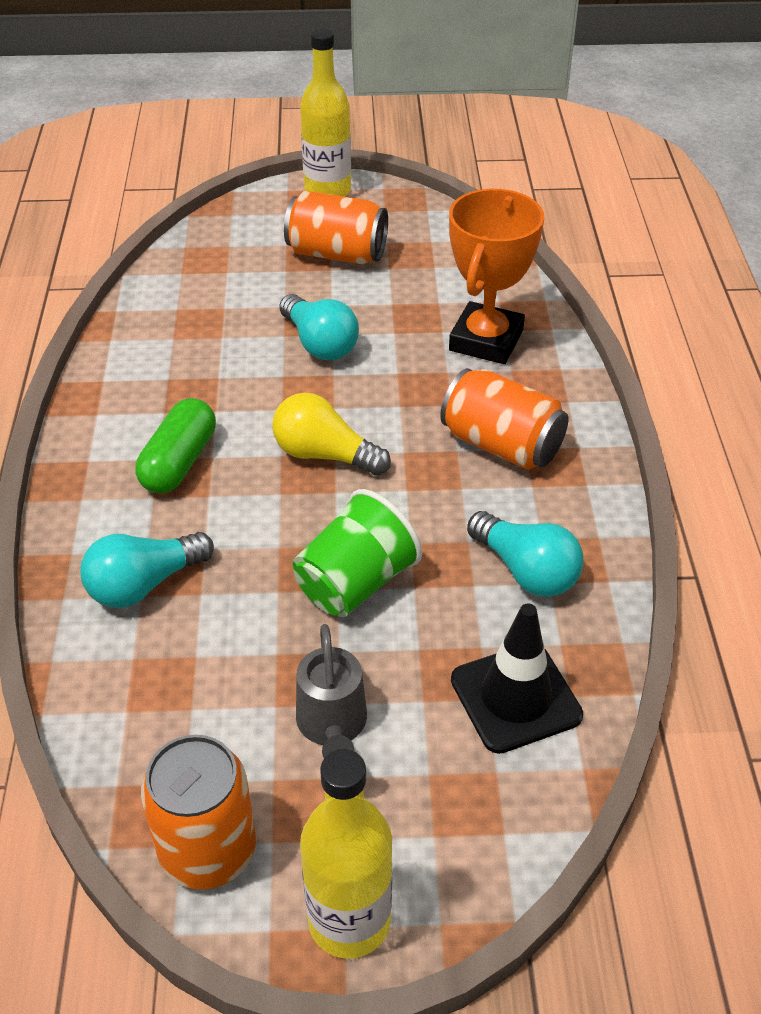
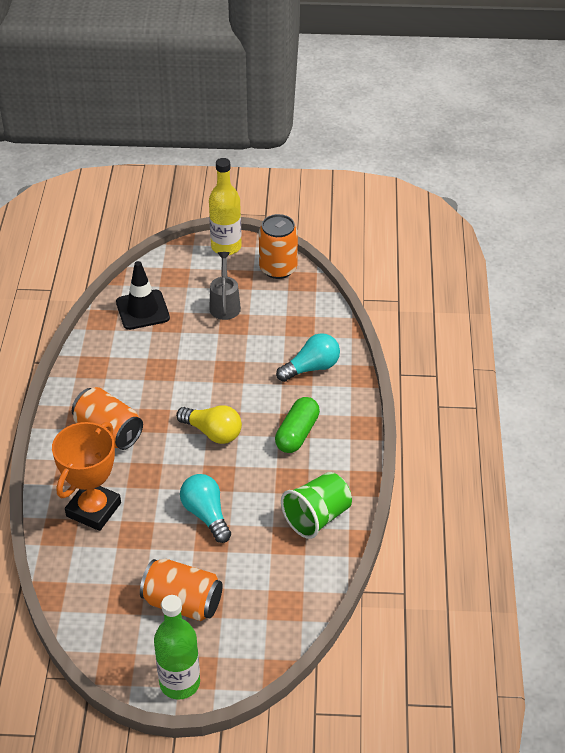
camera: 175 degrees left, 0 degrees up
(327, 191) = (179, 683): yellow bottle -> green bottle
(355, 583) = (206, 362): green cup -> green cup (317, 517)
(526, 570) = (119, 362): turquoise light bulb -> none

